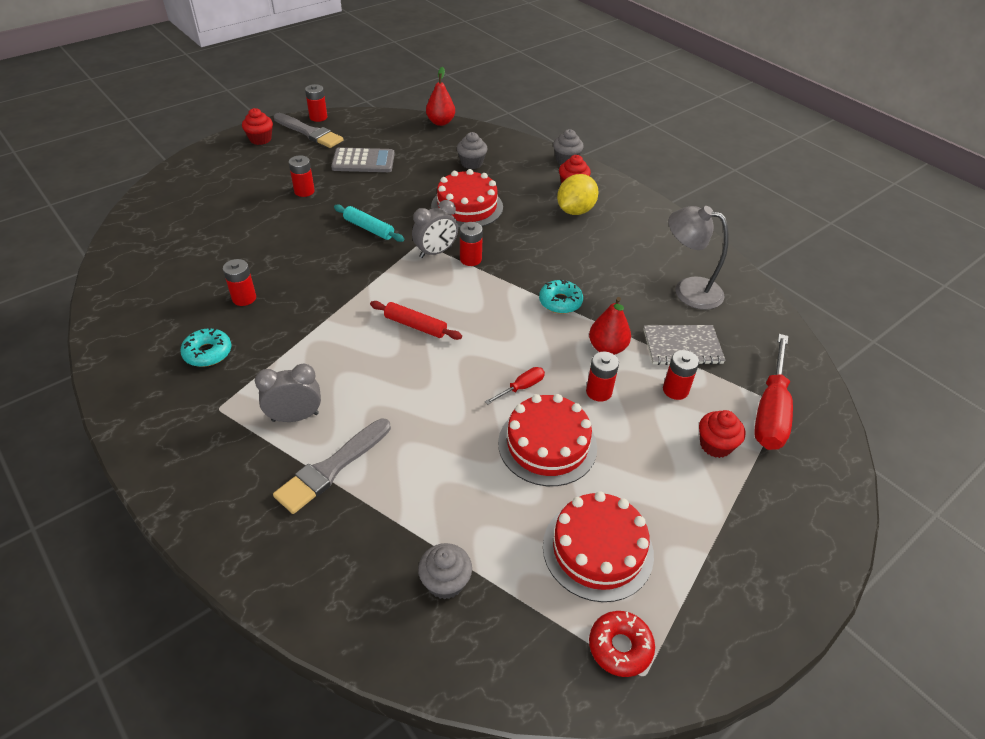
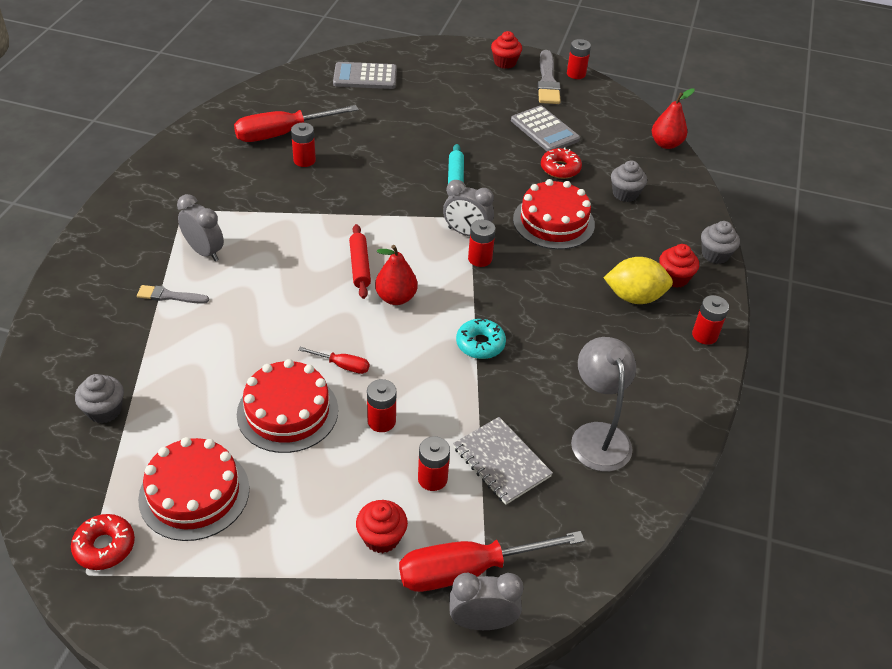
camera: 55 degrees right, 0 degrees up
(177, 213) = (365, 77): none -> grey calculator
(190, 295) = (283, 134): none -> red screwdriver
(208, 353) = (232, 175): turquoise donut -> none
(304, 191) = (464, 121): red battery -> red battery (704, 335)
(331, 468) = (169, 296): grey brush -> grey brush, size x0.58
(414, 176) = (560, 169): none -> red donut
(607, 348) = (446, 404): red pear -> red pear (396, 298)
(818, 425) = (482, 622): none -> grey clock

